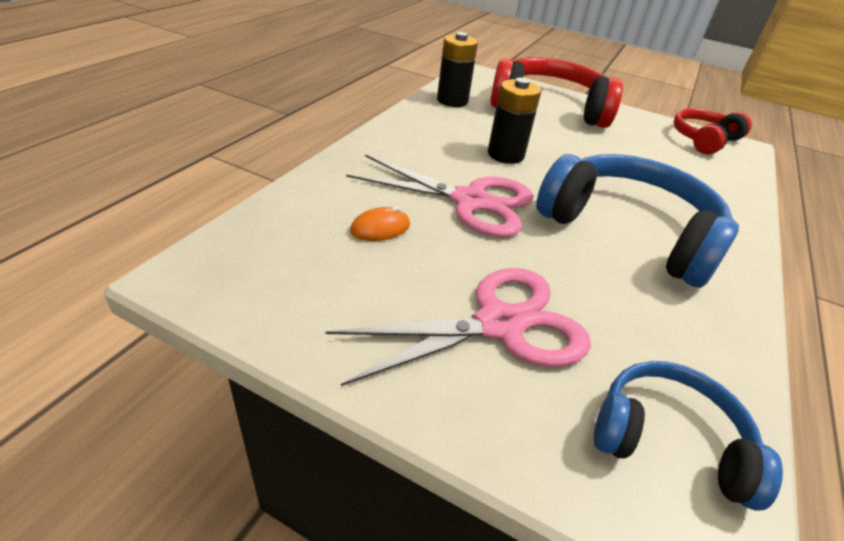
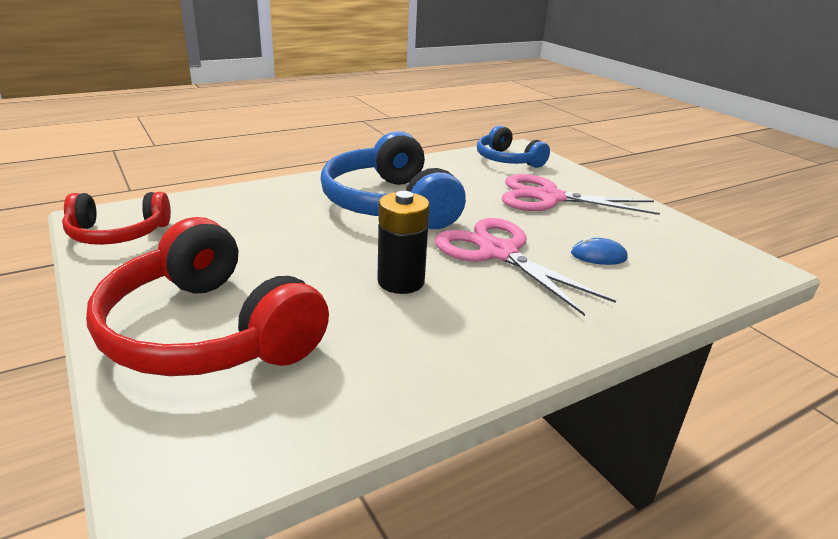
camera: 145 degrees left, 10 degrees down
(380, 228) = (598, 256): orange mouse -> blue mouse
(452, 101) = (354, 394): black battery -> none

